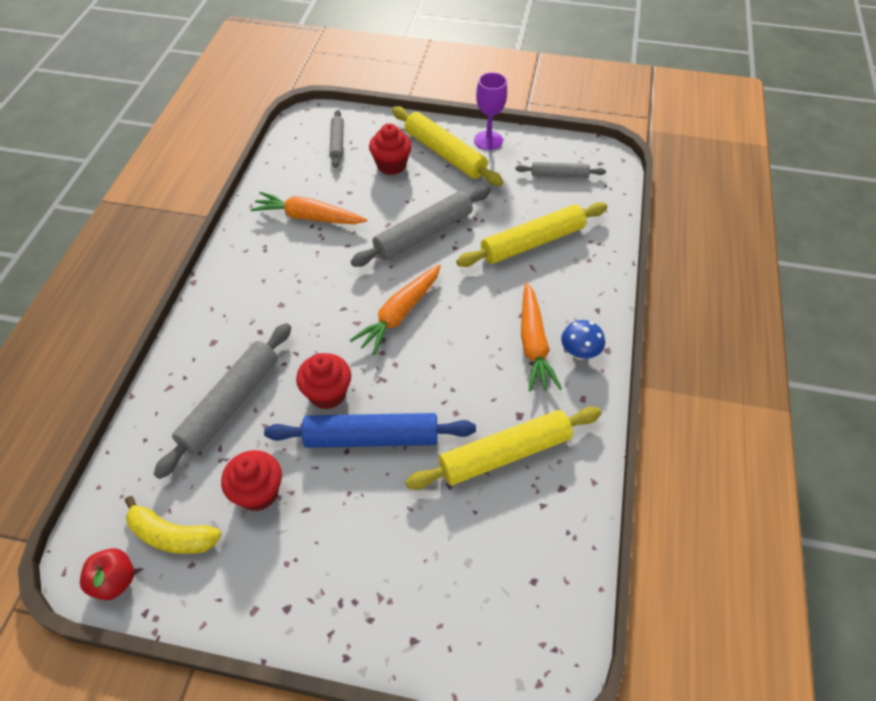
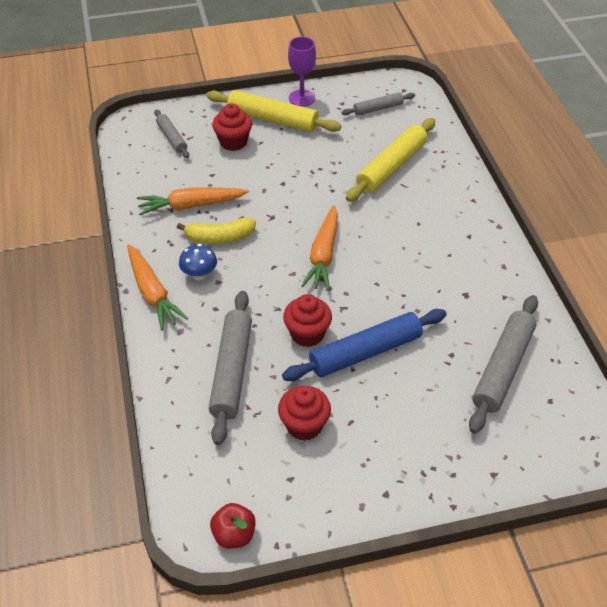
camera: 25 degrees left, 5 degrees down
(172, 535) = (256, 483): yellow banana -> yellow banana (219, 237)
(423, 233) = (299, 187): grey rolling pin -> grey rolling pin (502, 368)
(505, 454) = (473, 325): yellow rolling pin -> none
(533, 344) = (442, 241): orange carrot -> orange carrot (152, 293)
(579, 353) = (480, 235): blue mushroom -> blue mushroom (199, 275)

